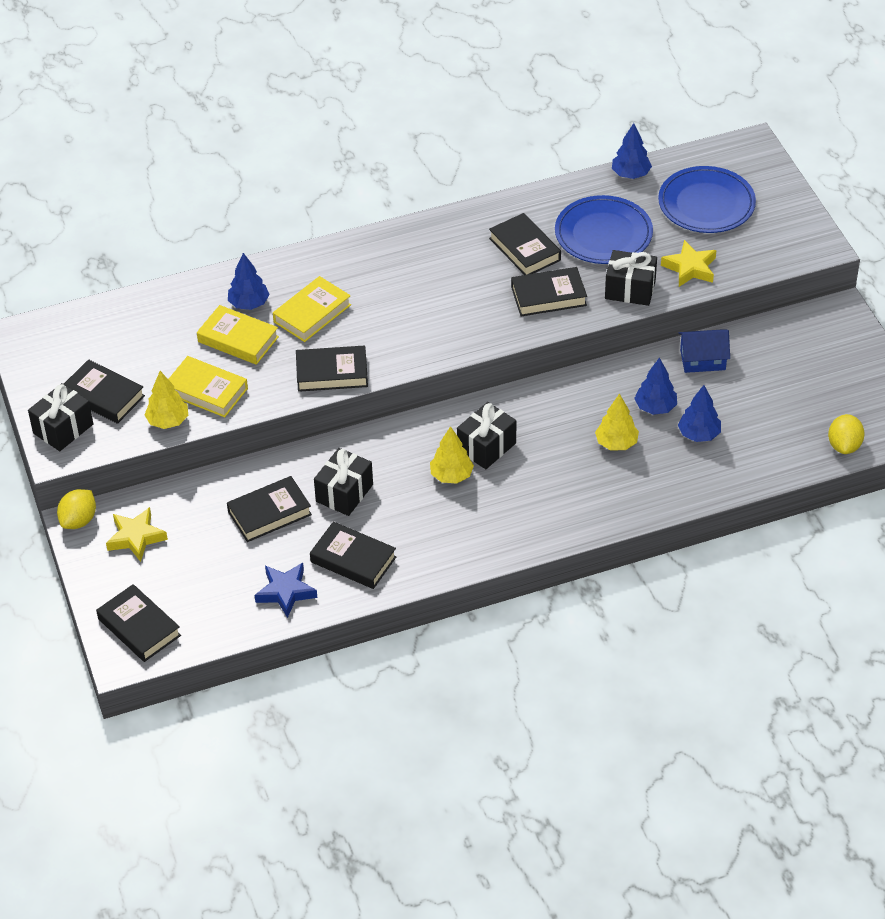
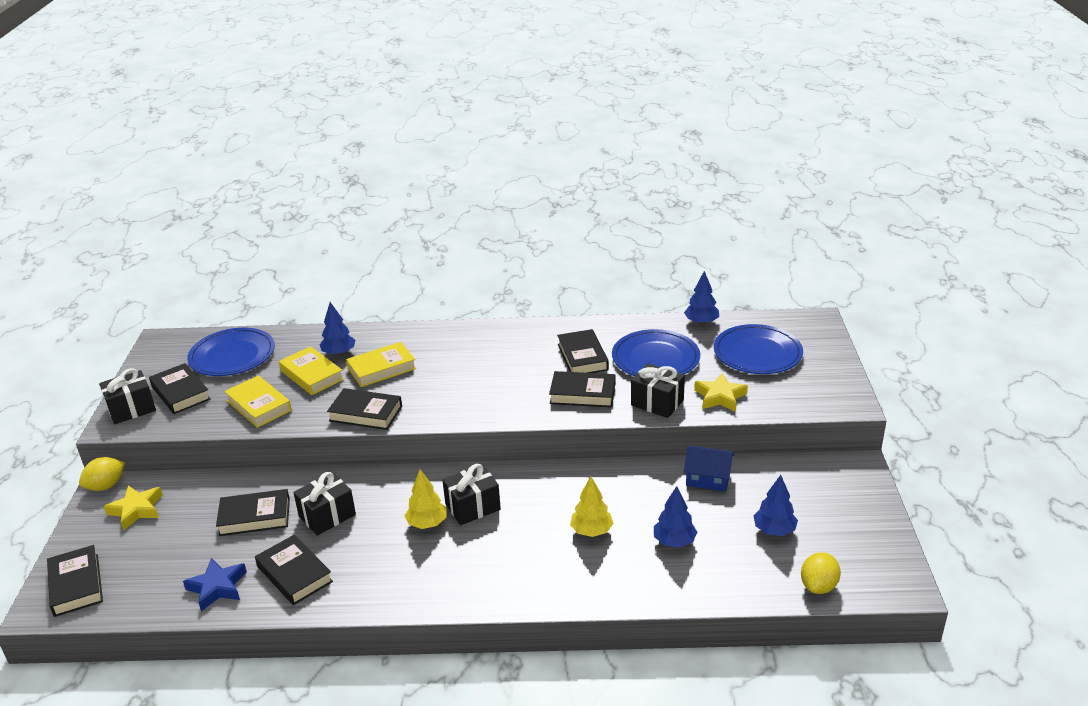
camera: 20 degrees right, 15 degrees down
(126, 335) = (232, 356): none -> blue plate
(168, 421) = (212, 421): yellow tree -> none
(655, 407) = (644, 508): blue tree -> blue tree (774, 530)

